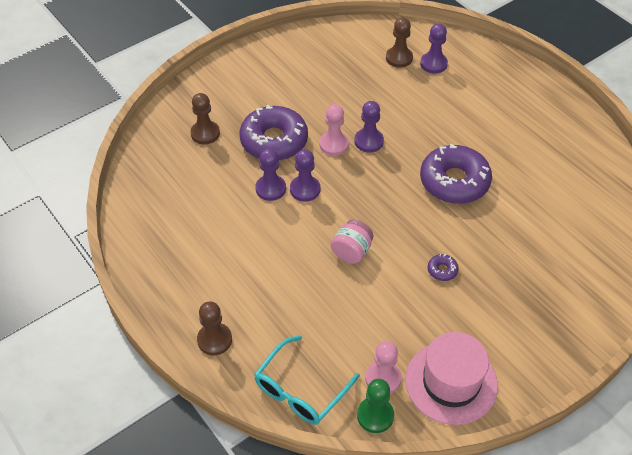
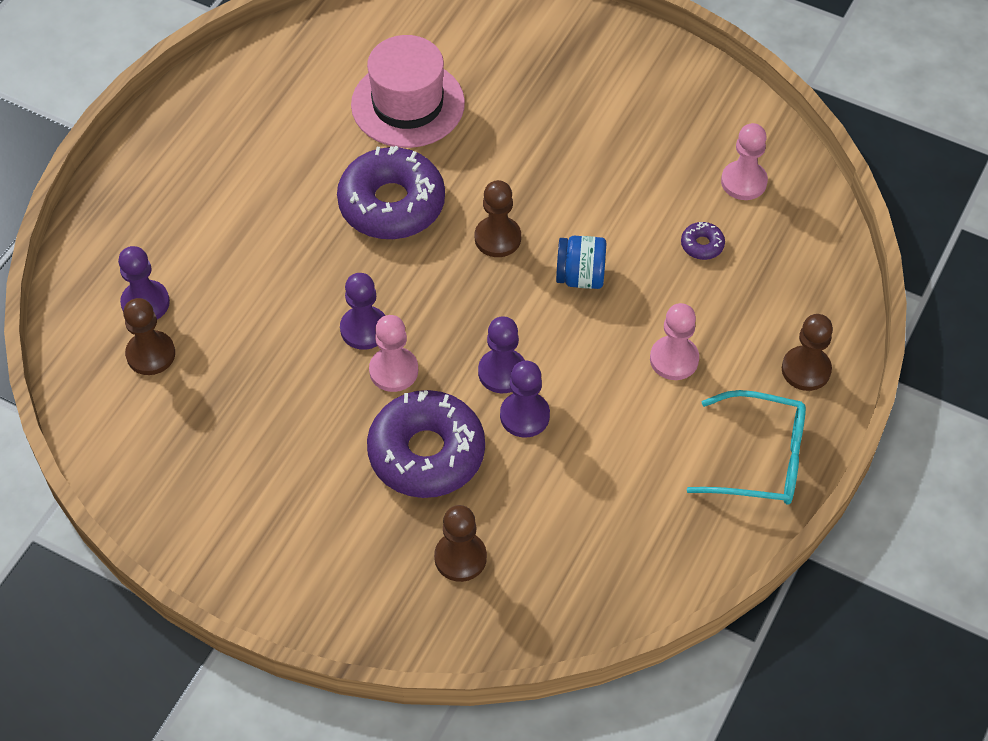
camera: 115 degrees left, 5 degrees up
(264, 273) = (674, 359): none -> pink pawn
(300, 390) = (811, 253): turquoise glasses -> turquoise glasses (760, 459)
(351, 252) = (580, 276): pink jar -> blue jar
(375, 415) = (794, 173): green pawn -> none
(403, 222) = (497, 238): none -> brown pawn
(442, 270) = (553, 173): purple donut -> purple donut (702, 245)
(451, 382) = (707, 120): pink hat -> pink hat (408, 104)

